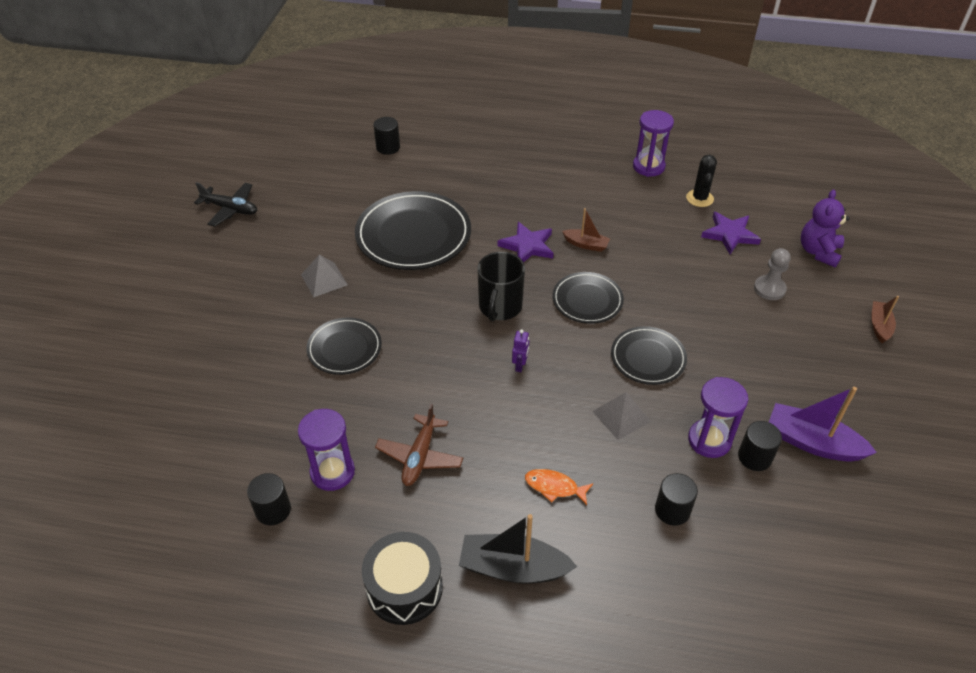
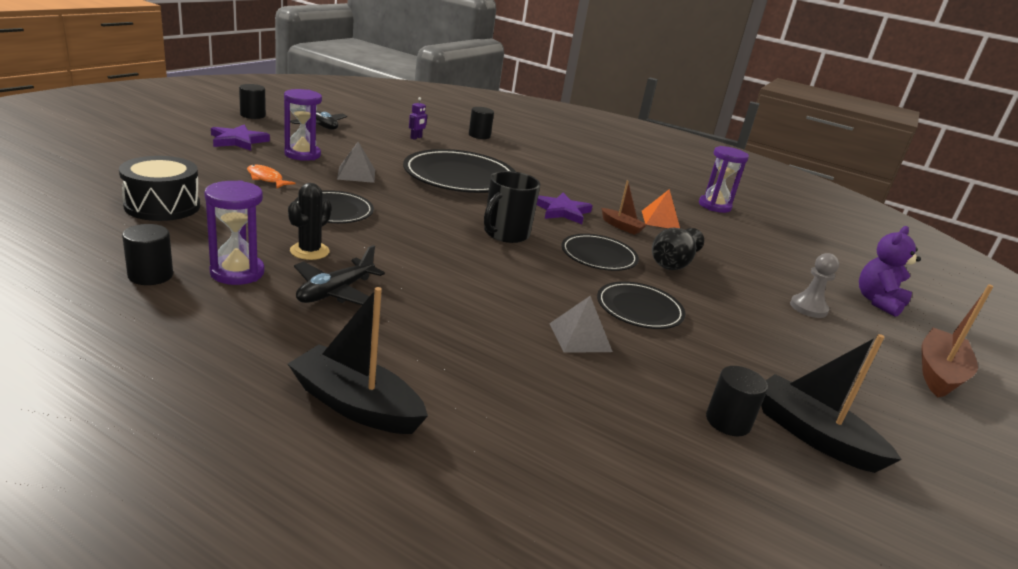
camera: 15 degrees right, 20 degrees down
(404, 588) = (216, 374): black drum -> black drum (162, 206)
(420, 456) = (335, 292): brown plane -> black plane
(520, 365) = (495, 271): purple robot -> purple robot (416, 138)
(554, 487) = (461, 361): orange fish -> orange fish (266, 178)
(613, 216) = (660, 220): none -> orange pyramid
(648, 280) = (672, 264): none -> black vase
(672, 510) = (592, 428): black cylinder -> black cylinder (253, 115)
(699, 198) = (757, 235): black cactus -> black cactus (309, 251)
(709, 440) = (676, 389): purple hourglass -> purple hourglass (302, 154)
(730, 234) = (779, 263): purple star -> purple star (238, 141)
(812, 442) = (813, 435): purple boat -> black boat
(879, 326) = (939, 373): brown boat -> brown boat, size x1.74

